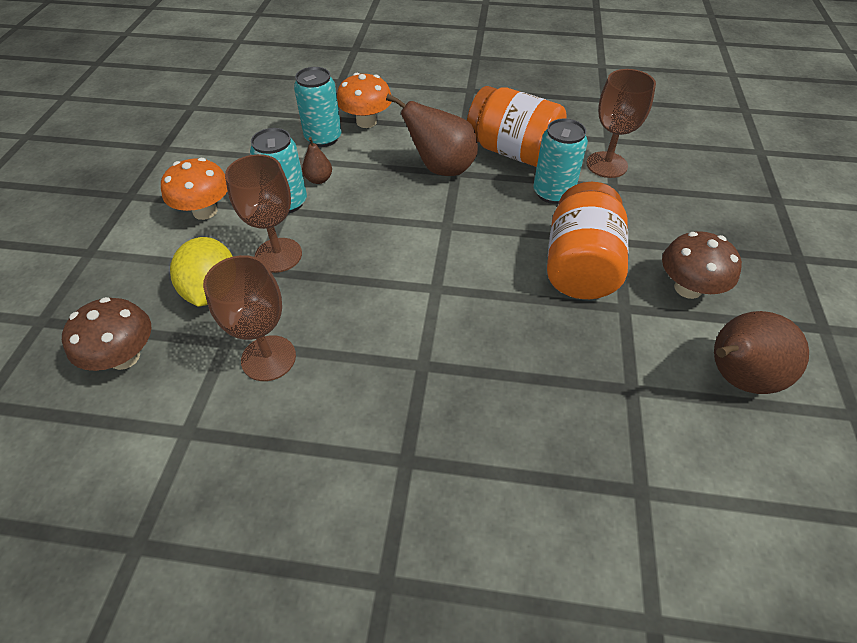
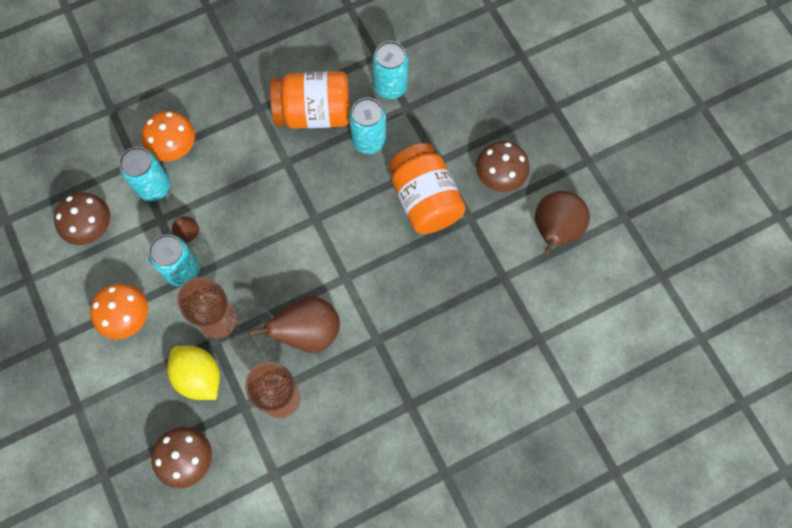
camera: 35 degrees left, 20 degrees up
(246, 139) = (91, 227): none -> brown mushroom
(441, 168) = (272, 164): brown pear -> brown pear (308, 332)
(606, 165) = (390, 87): brown goblet -> turquoise can

